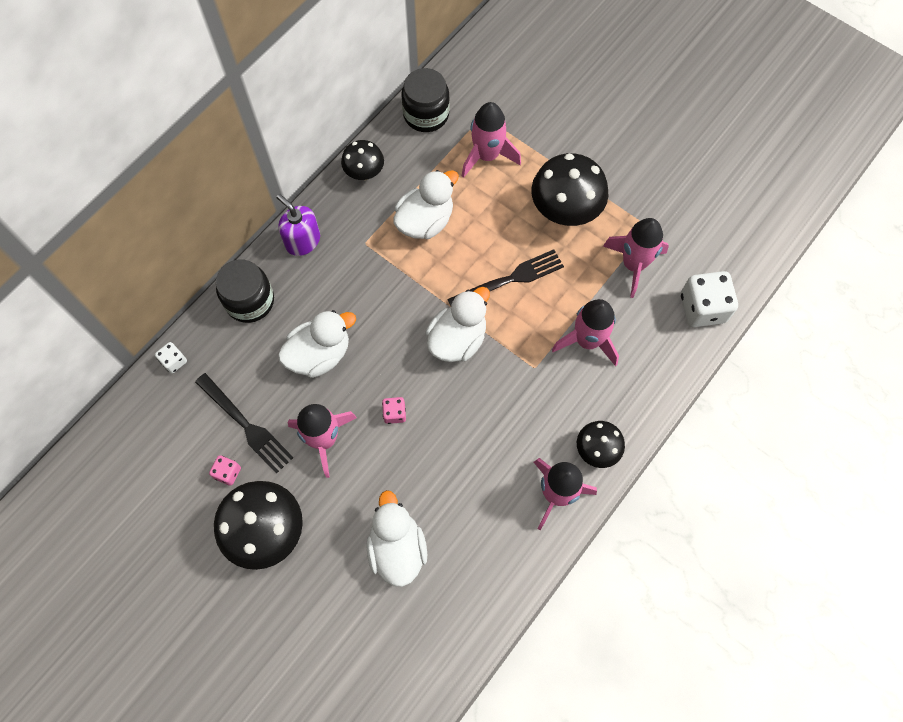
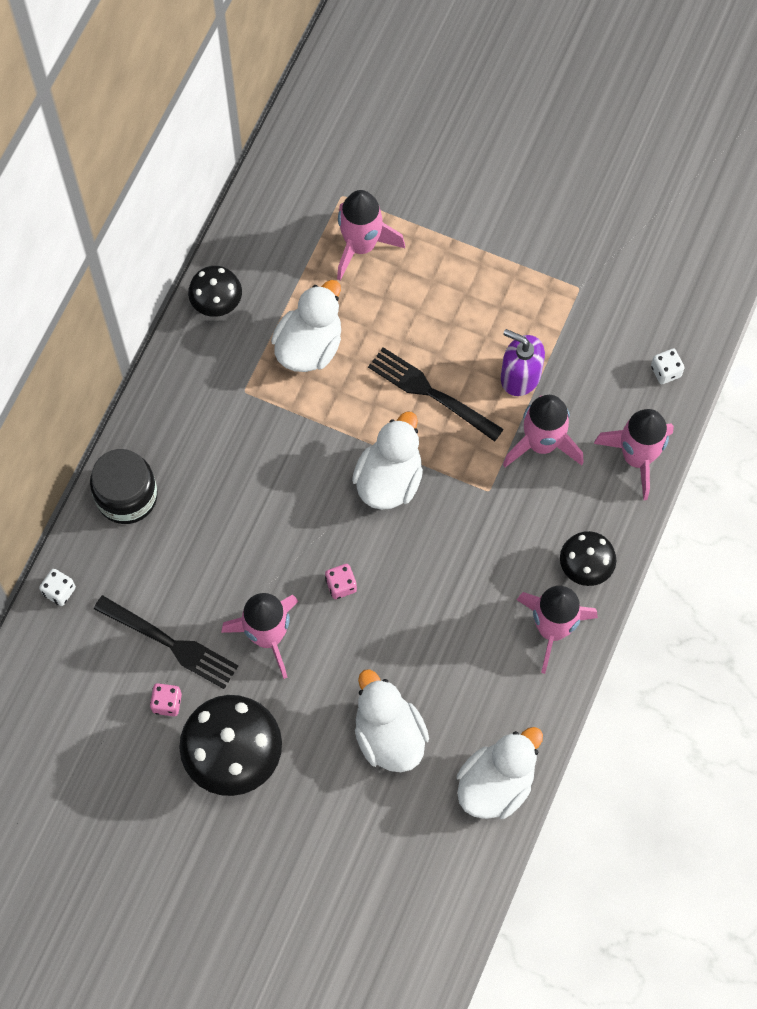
camera: 15 degrees left, 0 degrees up
(302, 241) = (167, 407): purple soap dispenser -> purple soap dispenser (520, 376)
(319, 354) = (231, 539): white duck -> white duck (496, 784)
(426, 114) = (271, 210): black jar -> none
(509, 279) = (431, 393): black fork -> black fork turned 105 degrees counterclockwise
(565, 211) = (474, 292): black mushroom -> none
(633, 264) = (572, 339): pink rocket -> pink rocket (637, 457)
(702, 308) = (665, 371): white dice -> white dice, size x0.49

